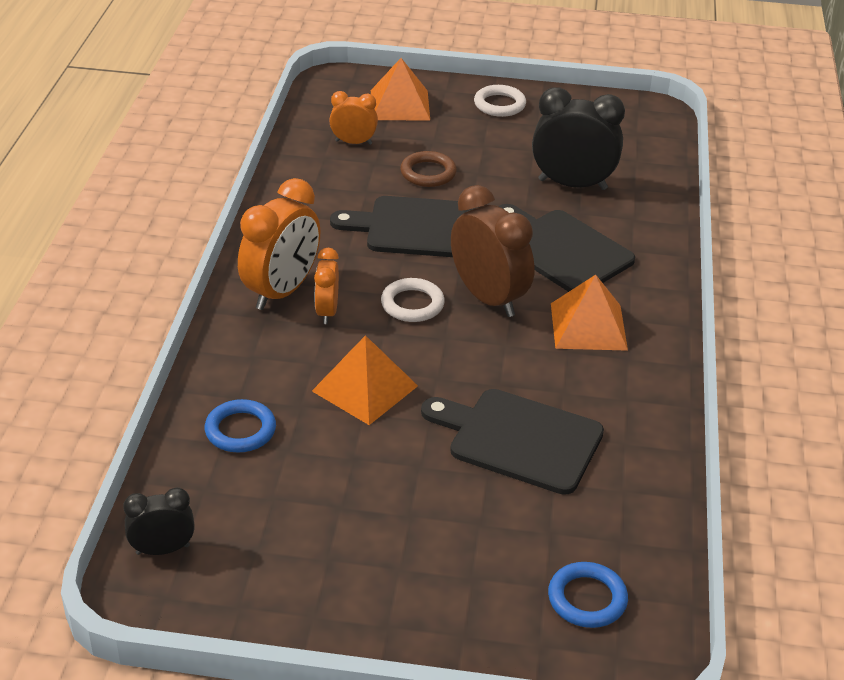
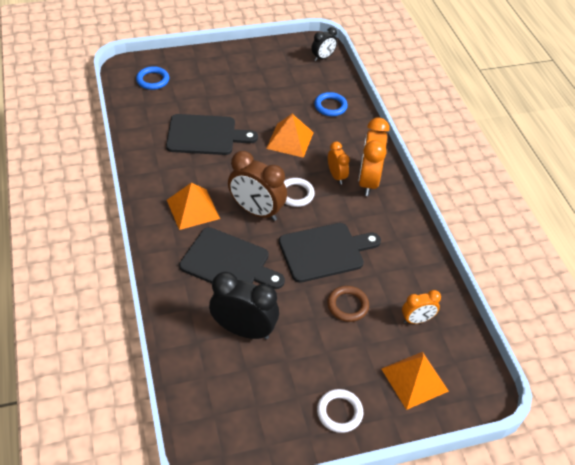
camera: 155 degrees right, 10 degrees up
(572, 184) = (244, 330): black clock -> black clock turned 150 degrees counterclockwise

